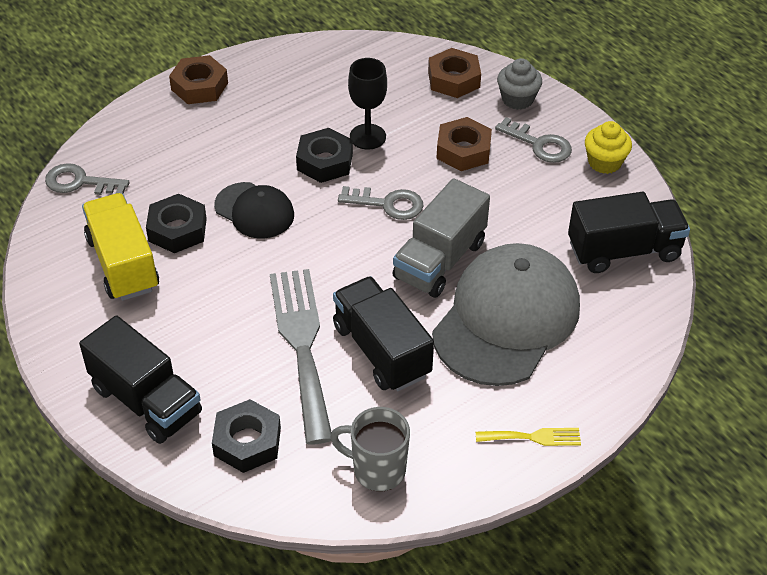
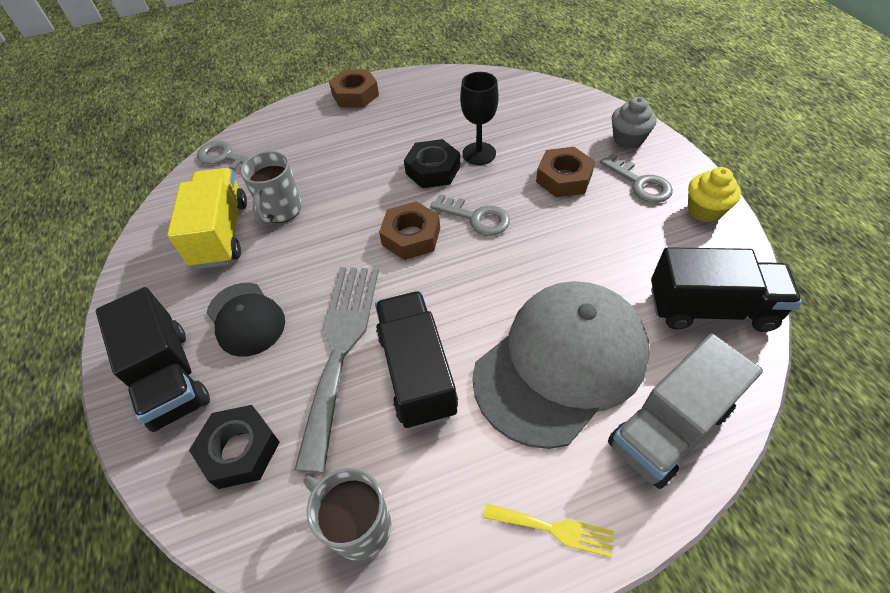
camera: 20 degrees right, 5 degrees up
(177, 230) = (281, 210): black nut -> grey mug
(254, 211) = (354, 204): black cap -> black cap (246, 319)
(440, 260) = (508, 283): grey truck -> grey truck (669, 427)
(453, 79) = (572, 115): brown nut -> brown nut (411, 236)

